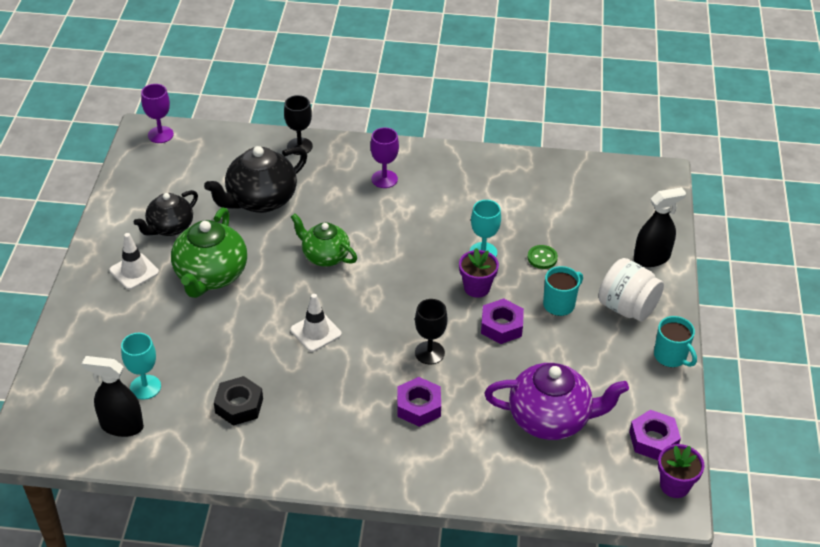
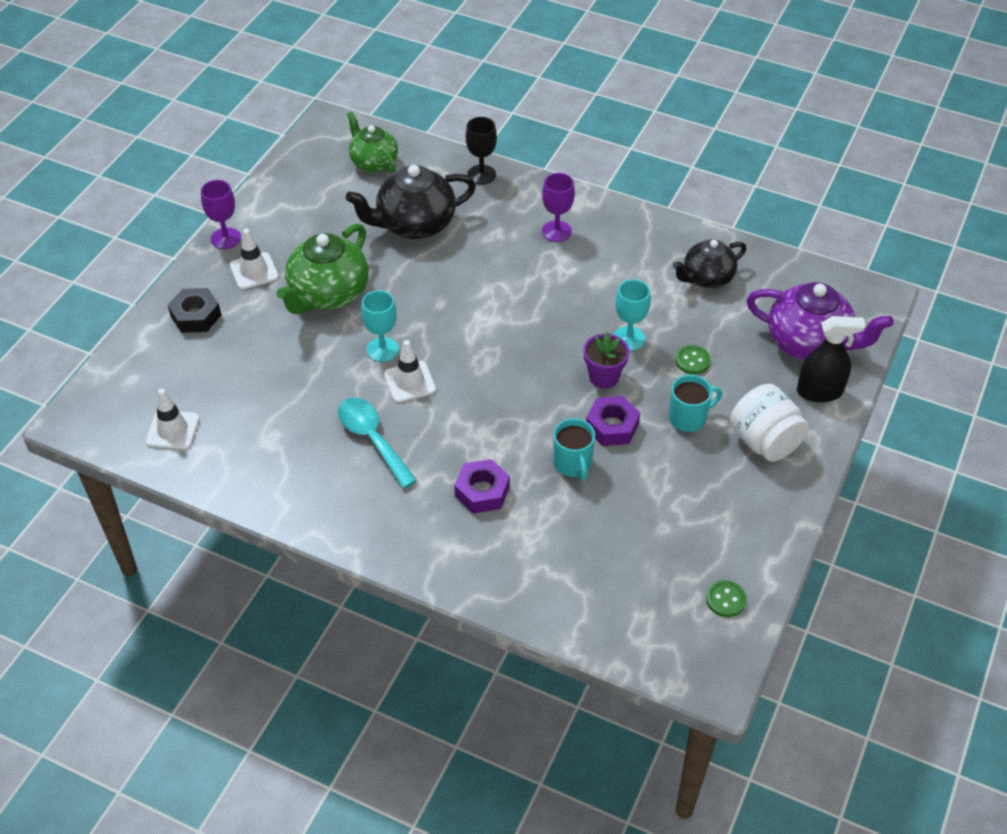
camera: 20 degrees right, 5 degrees up
(121, 426) = (173, 430): black spray bottle -> white traffic cone
(145, 387) = (213, 396): turquoise goblet -> turquoise goblet (382, 349)
(160, 135) = (343, 131): purple goblet -> purple goblet (226, 238)
(170, 227) = (309, 233): black teapot -> black teapot (707, 278)
(239, 405) = (297, 440): black nut -> black nut (196, 316)
(305, 387) = (372, 439): none -> turquoise spoon
(325, 256) = (455, 301): green teapot -> green teapot (373, 162)
(429, 353) = (520, 435): black goblet -> none
(550, 419) = (620, 544): purple teapot -> purple teapot (809, 343)
(653, 440) = (725, 600): purple nut -> green button
(671, 356) = (790, 510): turquoise mug -> turquoise mug (573, 464)
(674, 485) = (726, 658): purple flower pot -> none

